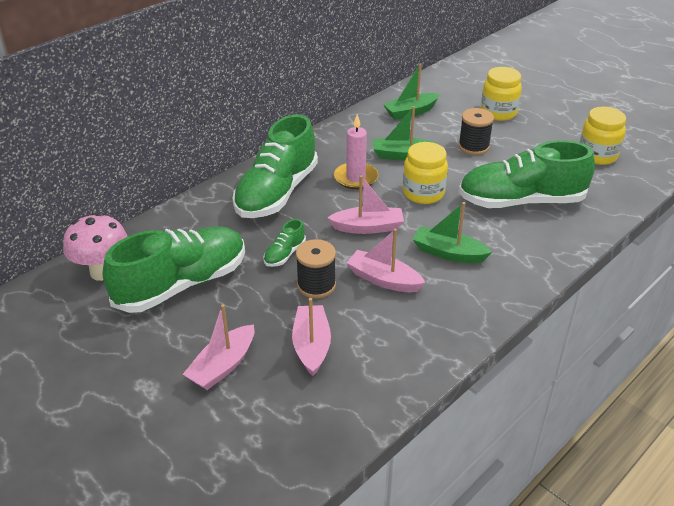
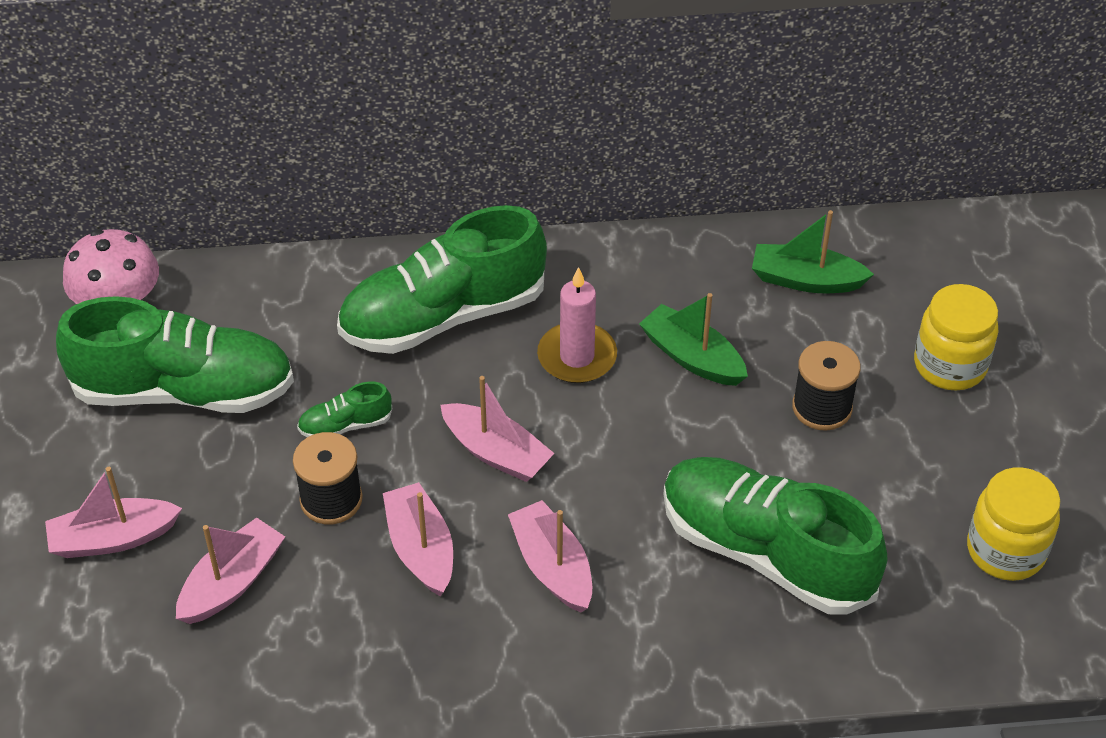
camera: 40 degrees right, 10 degrees up
(423, 193) = (640, 445): yellow jar -> none
(448, 253) = (552, 567): green boat -> pink boat

